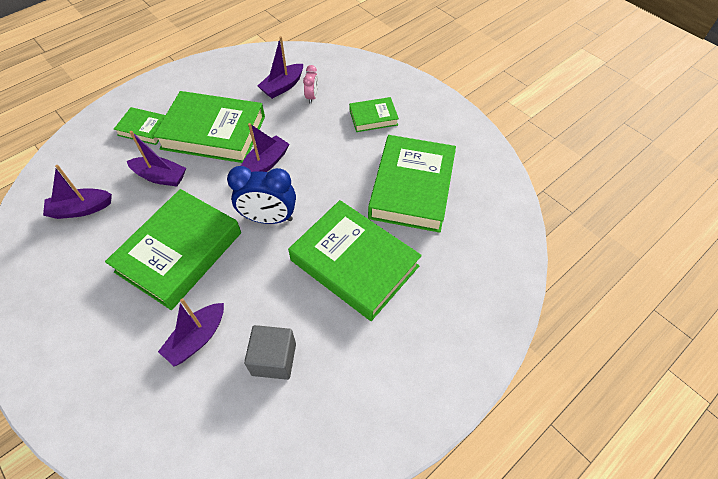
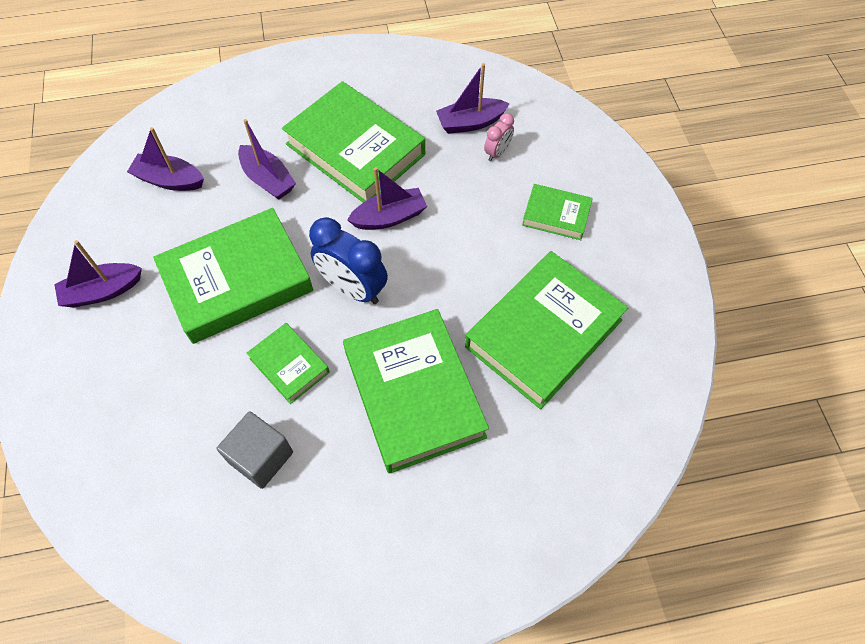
camera: 30 degrees right, 5 degrees up
(145, 129) = (284, 111): green book -> green book (289, 365)
(197, 338) = (199, 390): purple boat -> purple boat (102, 291)

